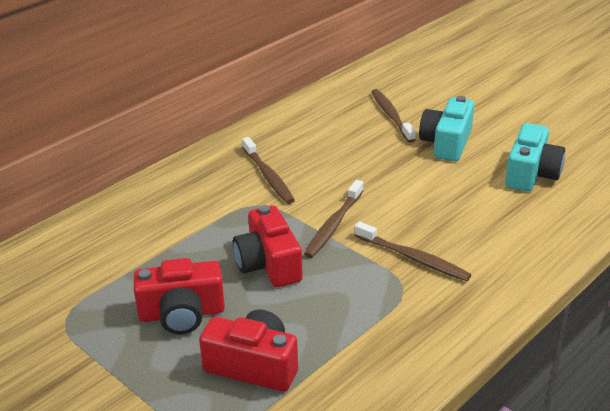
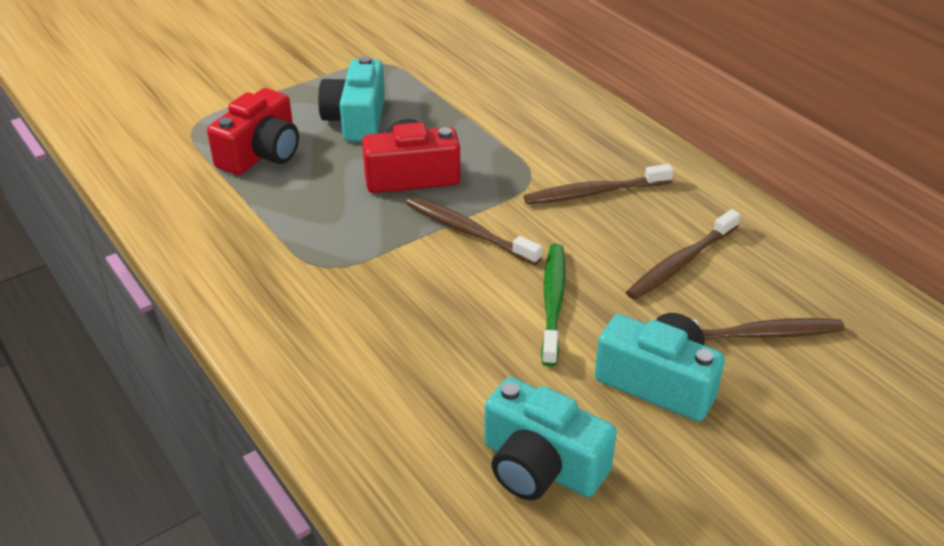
camera: 100 degrees right, 5 degrees up
(182, 313) = (356, 120): red camera -> turquoise camera
(396, 182) = (553, 302): none -> green toothbrush
(413, 258) = (375, 285): brown toothbrush -> brown toothbrush (681, 262)

